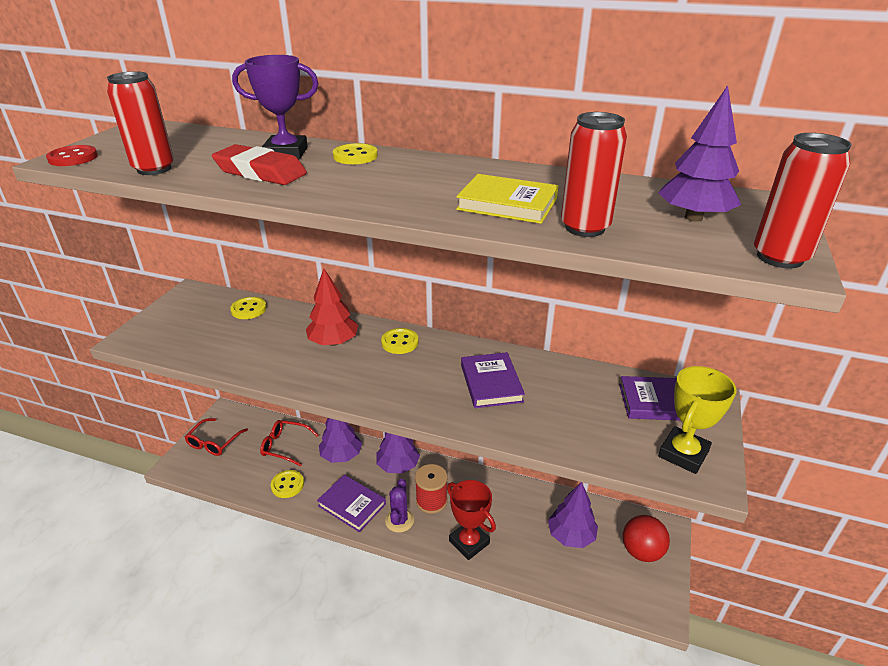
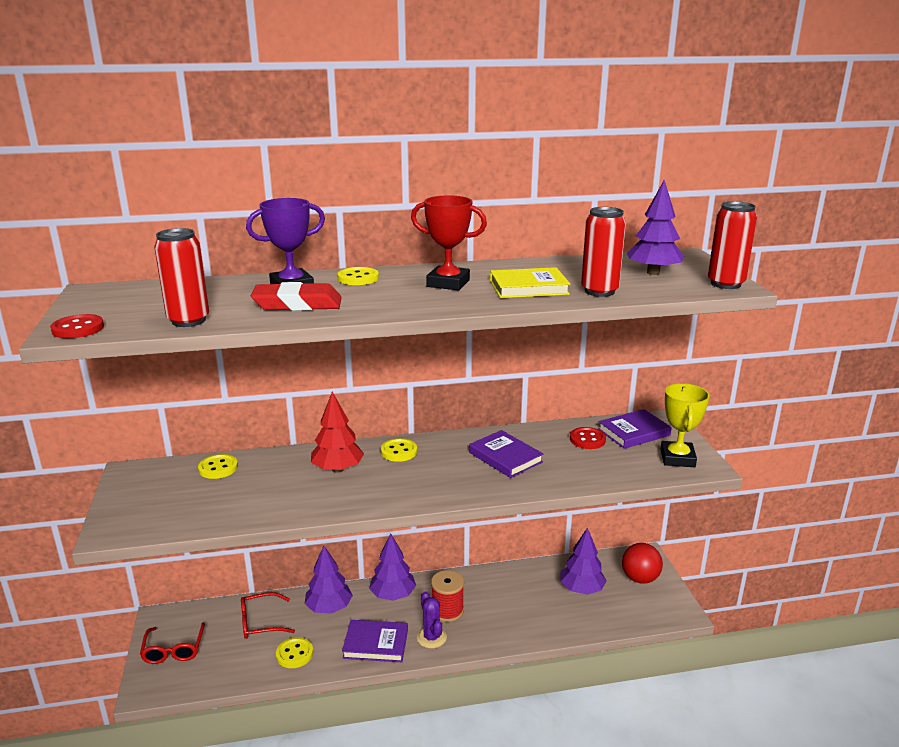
camera: 30 degrees left, 10 degrees down
(469, 542) = (505, 628): red trophy -> red trophy (448, 283)
(596, 393) = (587, 439): none -> red button

